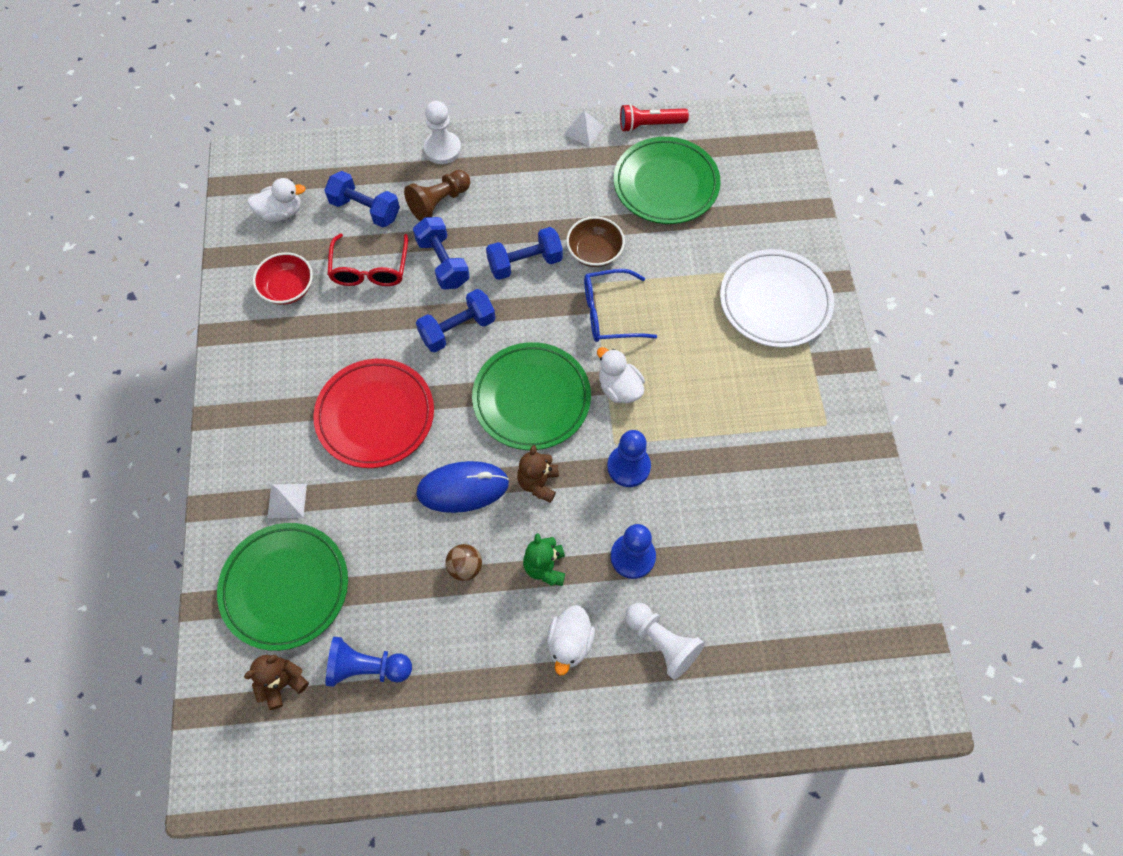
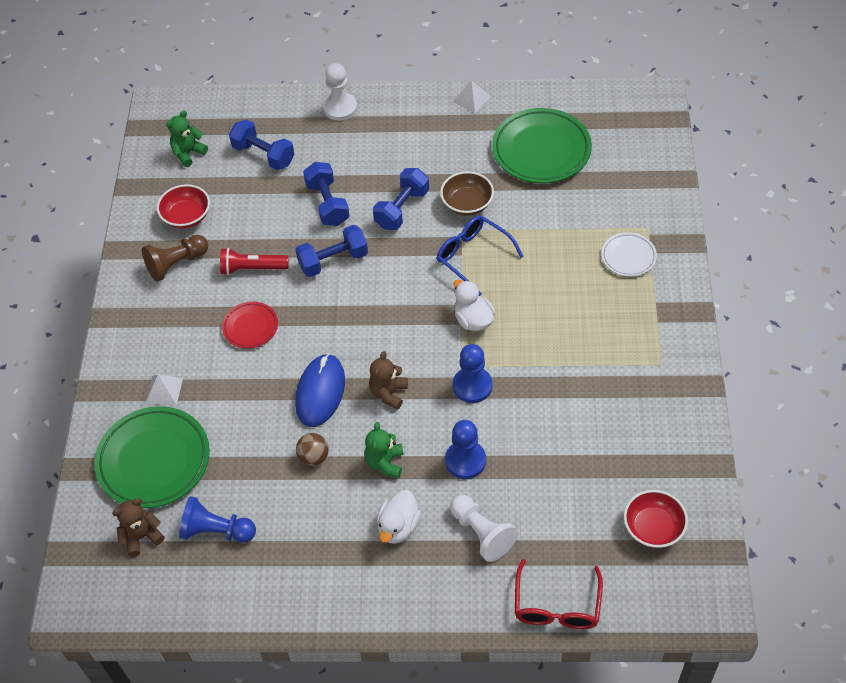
camera: 10 degrees right, 10 degrees down
(281, 212) = (188, 153): white duck -> green teddy bear
(370, 269) = (261, 205): red glasses -> red glasses (557, 606)
(375, 416) = (250, 327): red plate -> red plate, size x0.52
(439, 202) = (330, 153): brown pawn -> brown pawn (176, 264)
(463, 488) = (320, 392): blue mouse -> blue mouse turned 75 degrees counterclockwise
(525, 263) = (402, 209): blue dumbbell -> blue dumbbell turned 45 degrees counterclockwise
(531, 399) = (392, 323): green plate -> none
(609, 313) = (473, 256): blue glasses -> blue glasses turned 45 degrees clockwise
(650, 125) = (534, 98): red flashlight -> red flashlight (252, 268)
(775, 302) = (628, 256): white plate -> white plate, size x0.52
(845, 618) = (653, 527): none -> red bowl

